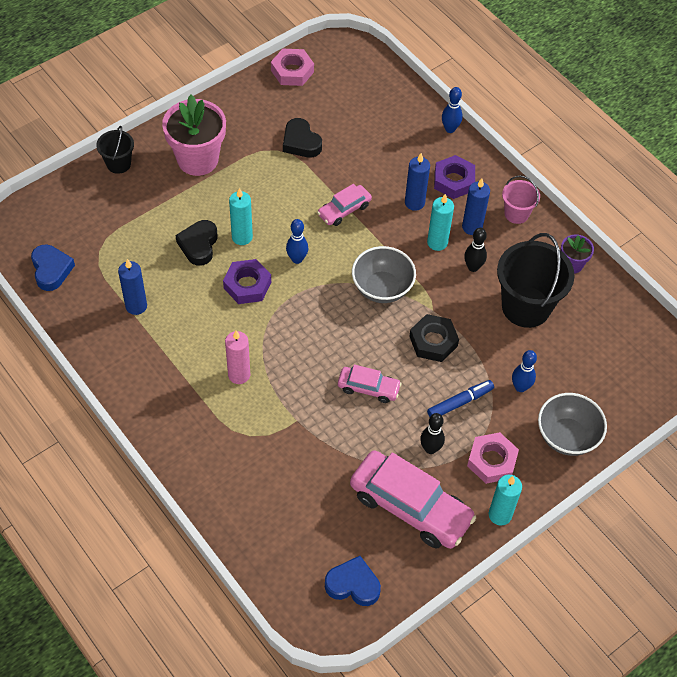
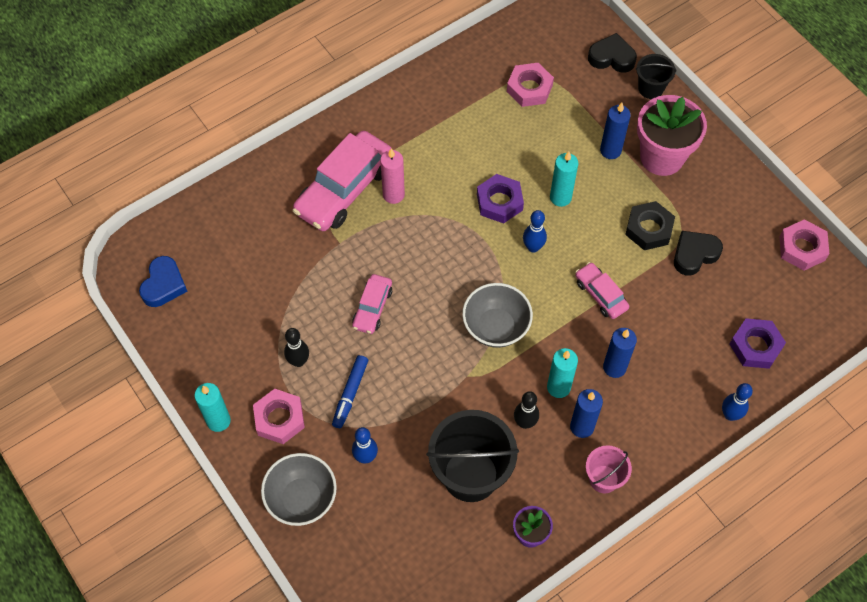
camera: 95 degrees right, 5 degrees up
(51, 270) = (517, 41): blue heart -> none
(112, 260) = (529, 88): none -> pink nut
(136, 306) = (475, 109): blue candle -> blue candle (610, 150)
(199, 245) = (549, 159): black heart -> black heart (611, 57)
(410, 506) = (237, 338): pink car -> pink car (344, 189)
(433, 341) = (426, 373): black nut -> black nut (649, 229)
(454, 181) = (649, 412): purple nut -> purple nut (755, 346)
(459, 402) = (350, 393): blue marker -> blue marker turned 45 degrees clockwise

